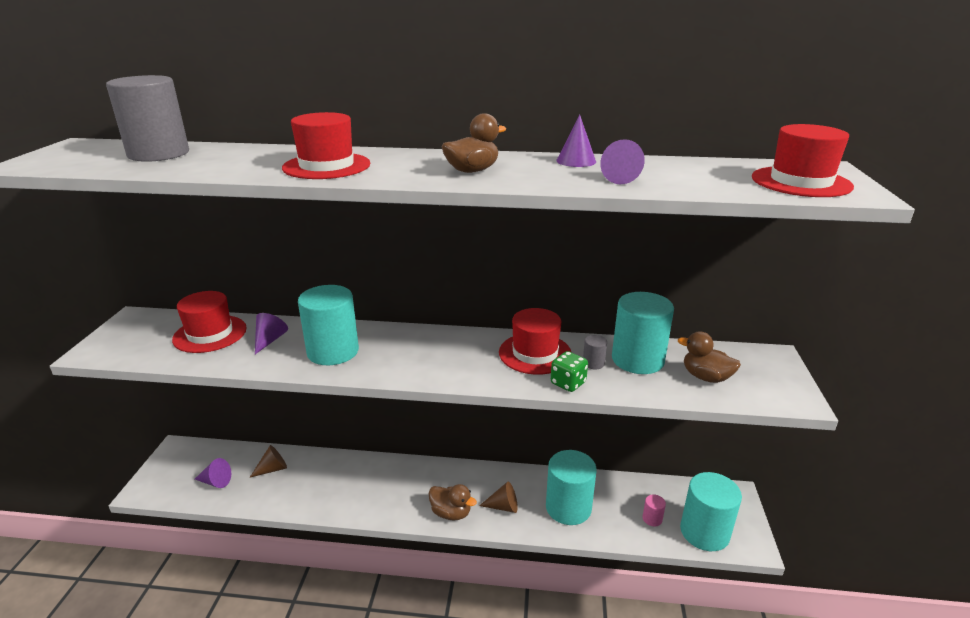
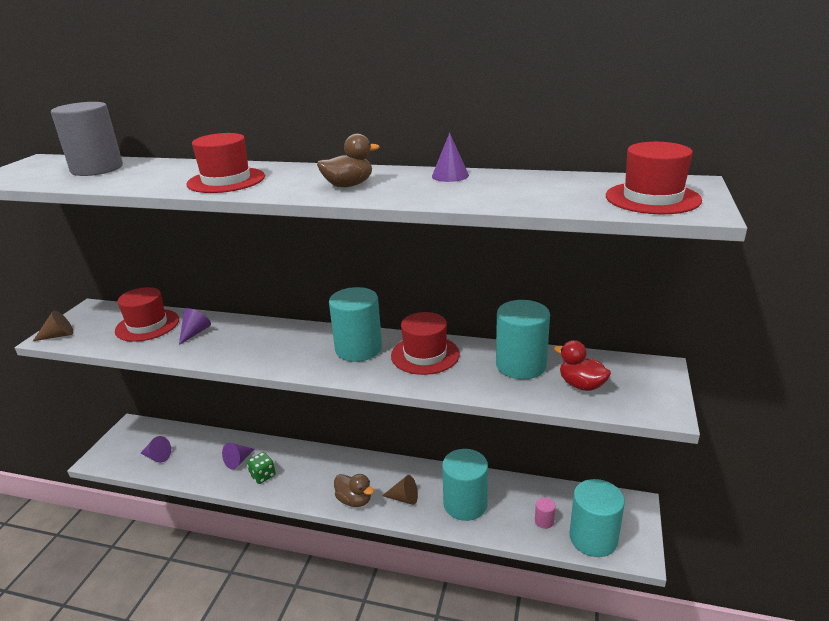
camera: 10 degrees right, 0 degrees up
(273, 469) = (207, 449): brown cone -> brown cone (58, 335)
(333, 351) = (245, 345): turquoise cylinder -> turquoise cylinder (358, 349)
(568, 383) = (445, 384): green dice -> green dice (263, 476)
(593, 363) = (476, 366): grey cylinder -> none
(623, 178) = (481, 193): purple cone -> purple cone (238, 461)
(706, 377) = (581, 385): brown duck -> red duck

